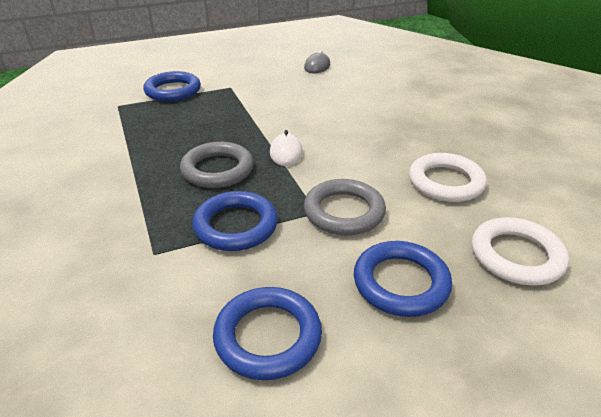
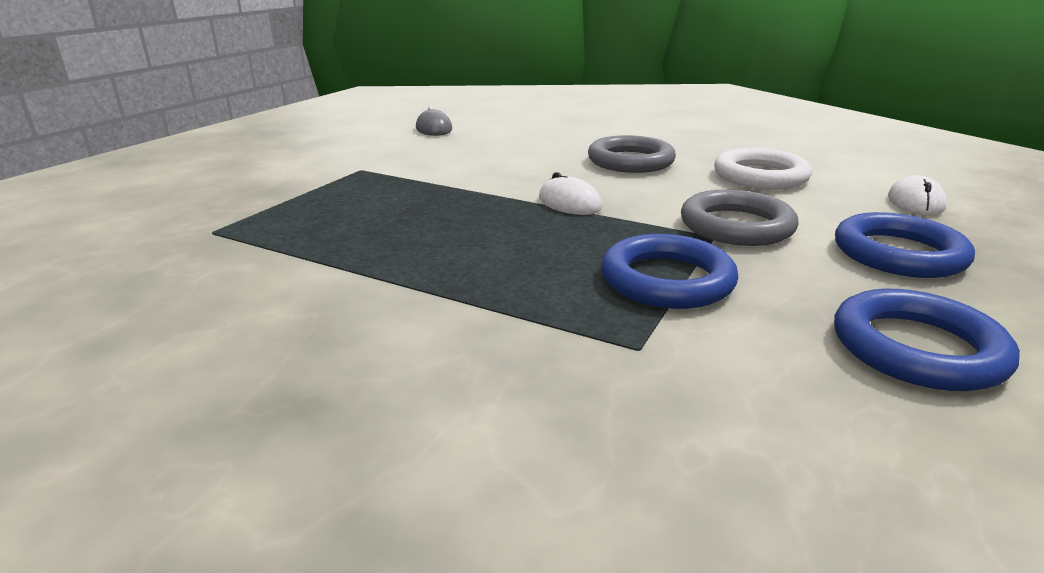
camera: 40 degrees left, 10 degrees down
(173, 91) = (277, 193): blue ring -> none
(217, 169) = (525, 243): grey ring -> grey ring (630, 161)
(516, 256) = (915, 202): white ring -> white mouse

